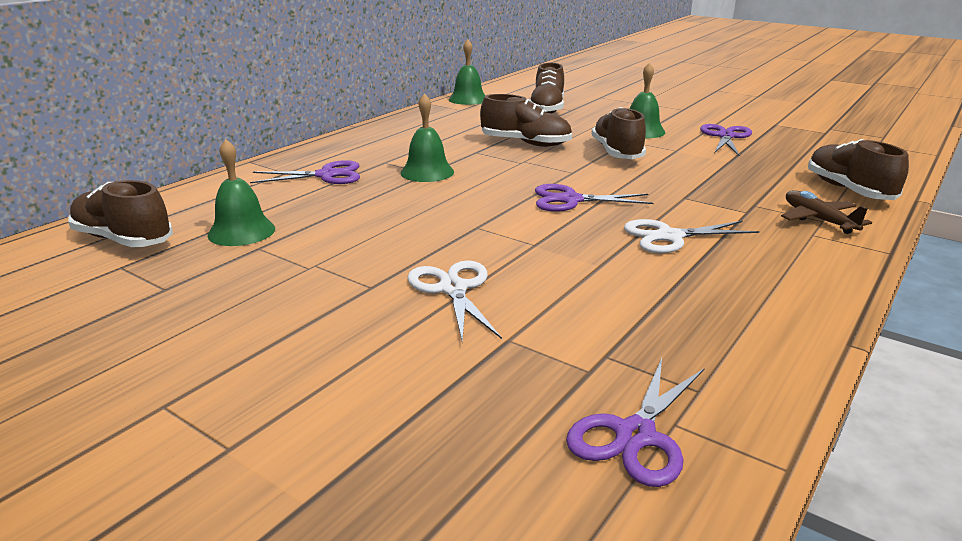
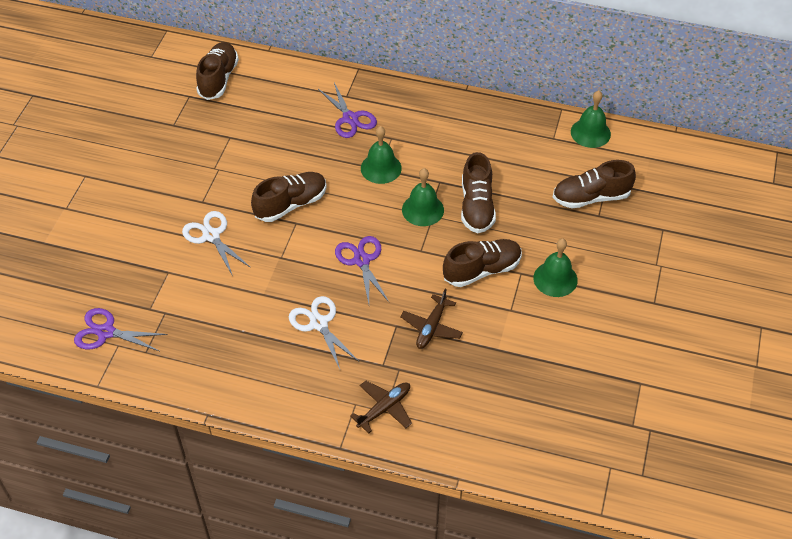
camera: 70 degrees right, 25 degrees up
(241, 231) = (247, 120): green bell -> green bell (423, 209)
(453, 289) = (211, 235): white scissors -> white scissors turned 90 degrees counterclockwise
(692, 182) = (431, 327): none -> brown plane
(725, 136) = (572, 343): purple scissors -> none
(848, 190) = (460, 432): brown shoe -> brown shoe (291, 204)

